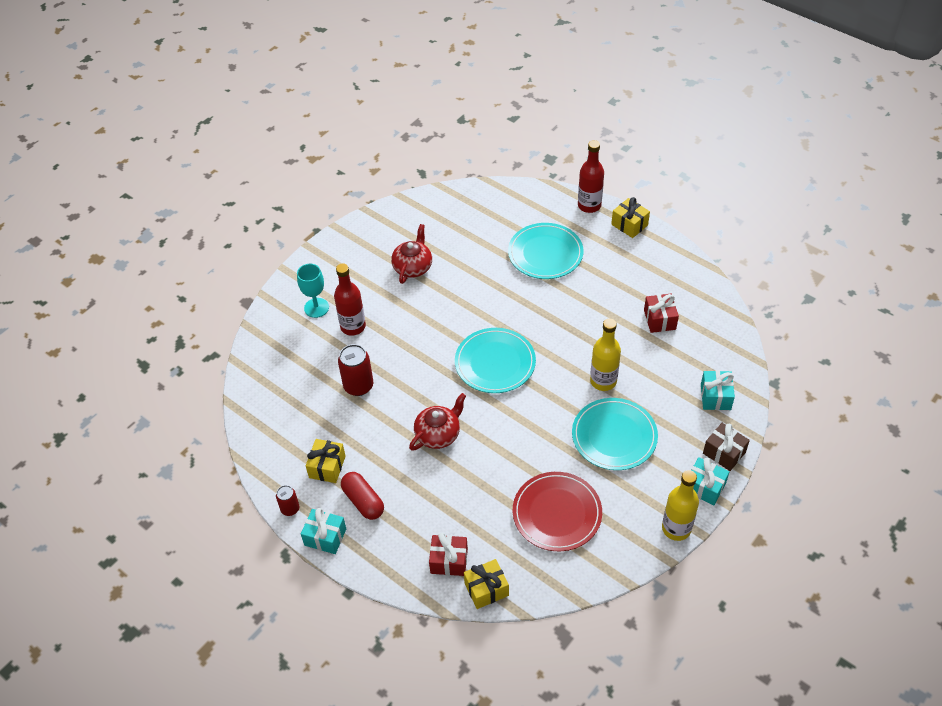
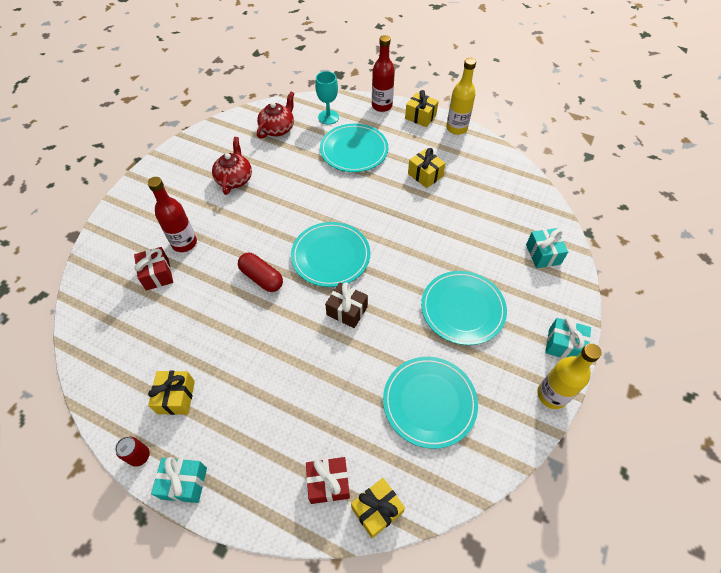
camera: 15 degrees left, 5 degrees up
(316, 308) = (145, 230): turquoise goblet -> turquoise goblet (328, 117)
(358, 386) = (198, 302): red can -> none
(363, 501) = (221, 430): red capsule -> red capsule (262, 278)
(438, 434) = (289, 338): red teapot -> red teapot (278, 129)
(557, 513) = (429, 402): red plate -> turquoise plate
(603, 381) = (437, 257): yellow bottle -> yellow bottle (456, 128)
(615, 293) = (425, 175): none -> yellow gift
(659, 320) = (471, 192): red gift -> red gift (157, 274)
(724, 453) = (569, 307): brown gift -> brown gift (347, 311)

